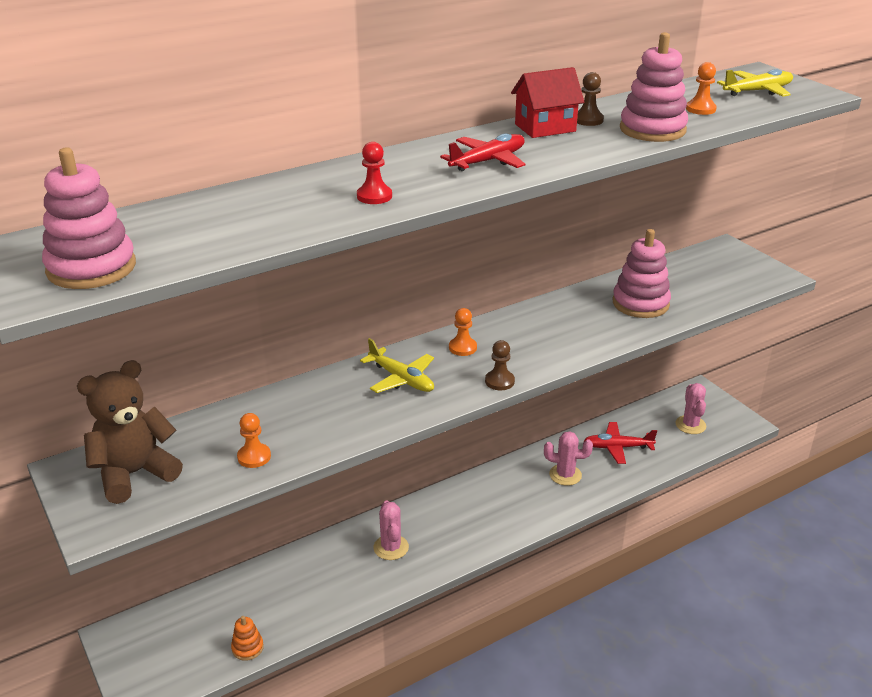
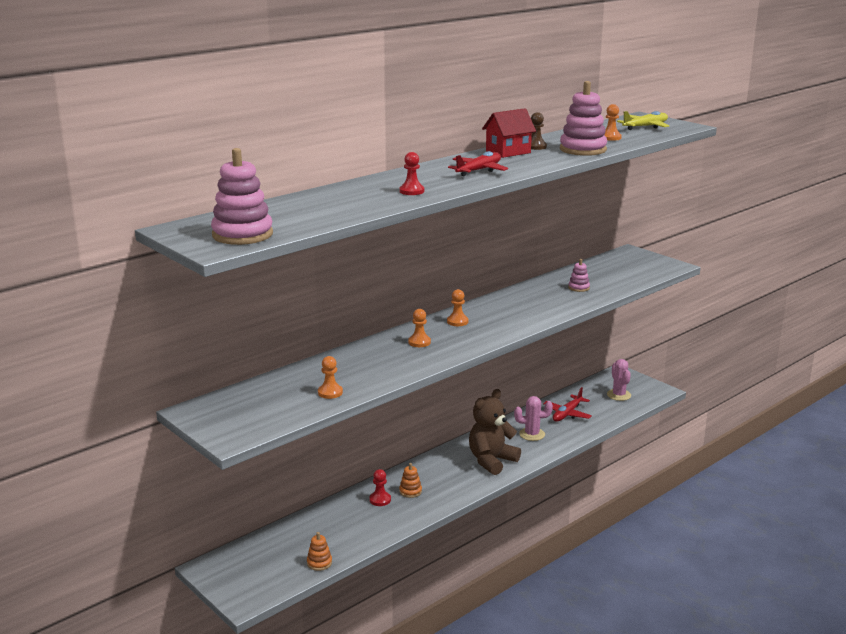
camera: 10 degrees left, 10 degrees down
(134, 474) = (244, 409): brown teddy bear -> brown teddy bear (491, 461)
(350, 556) = (380, 500): none -> red pawn
(391, 547) = (410, 491): pink cactus -> orange stacking toy
(401, 379) = (419, 342): yellow plane -> orange pawn
(499, 381) = (493, 338): brown pawn -> none
(617, 447) = (567, 414): red plane -> red plane turned 45 degrees counterclockwise
(640, 303) = (578, 288): pink stacking toy -> pink stacking toy, size x0.50

